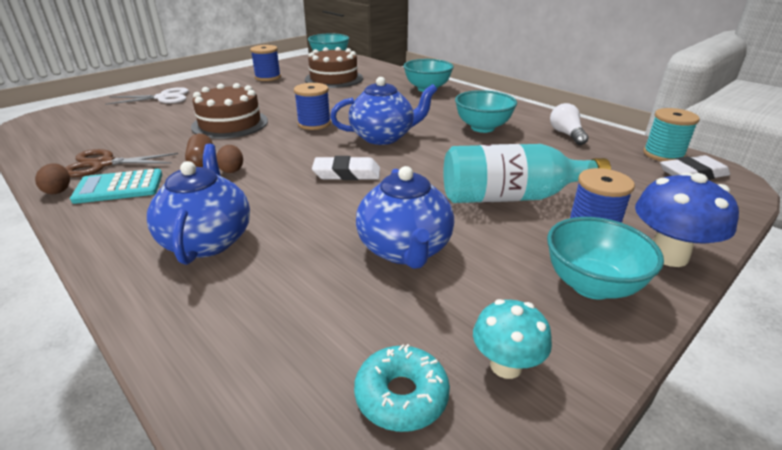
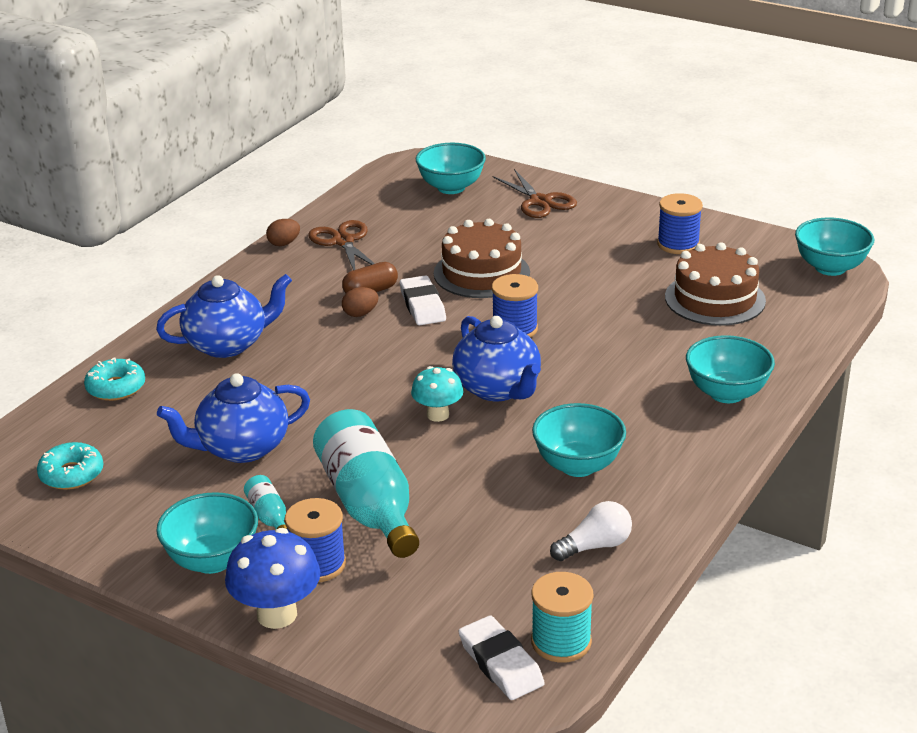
camera: 75 degrees right, 0 degrees up
(93, 118) = (451, 187): none -> turquoise bowl
(119, 187) = (300, 269): turquoise calculator -> none
(163, 98) = (540, 201): white scissors -> brown scissors
(219, 334) = (116, 387): none -> turquoise donut
(347, 173) = (382, 384): white eraser -> white eraser (422, 305)
(506, 365) = (105, 516): turquoise mushroom -> turquoise mushroom (438, 415)
(521, 245) = (269, 516): none -> turquoise bottle

